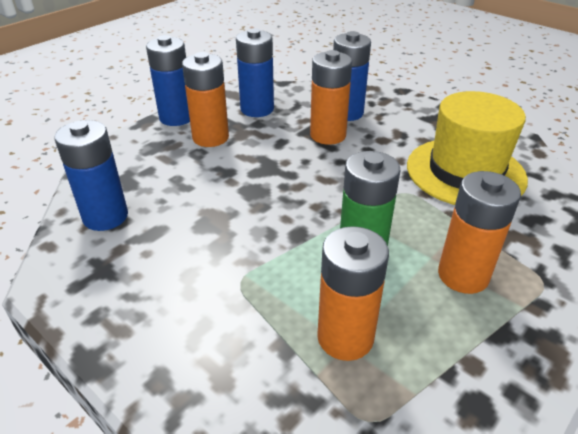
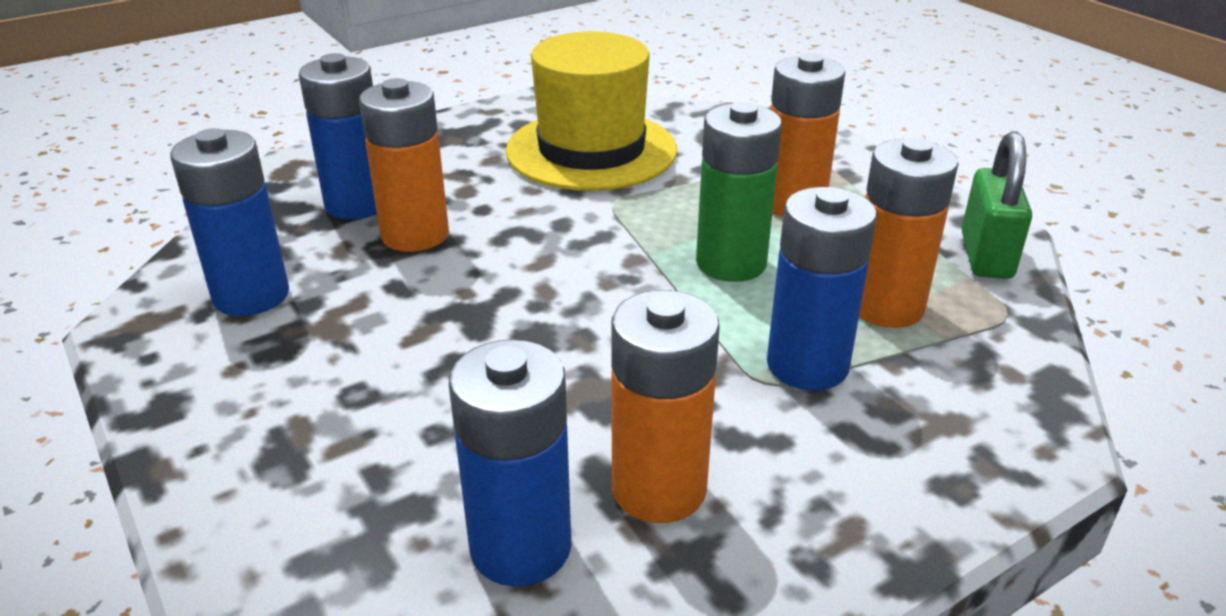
camera: 75 degrees left, 5 degrees down
(176, 118) = (179, 413): blue battery -> blue battery (807, 365)
(210, 137) = (313, 369): orange battery -> orange battery (658, 489)
(457, 407) = (986, 256): none -> green padlock

